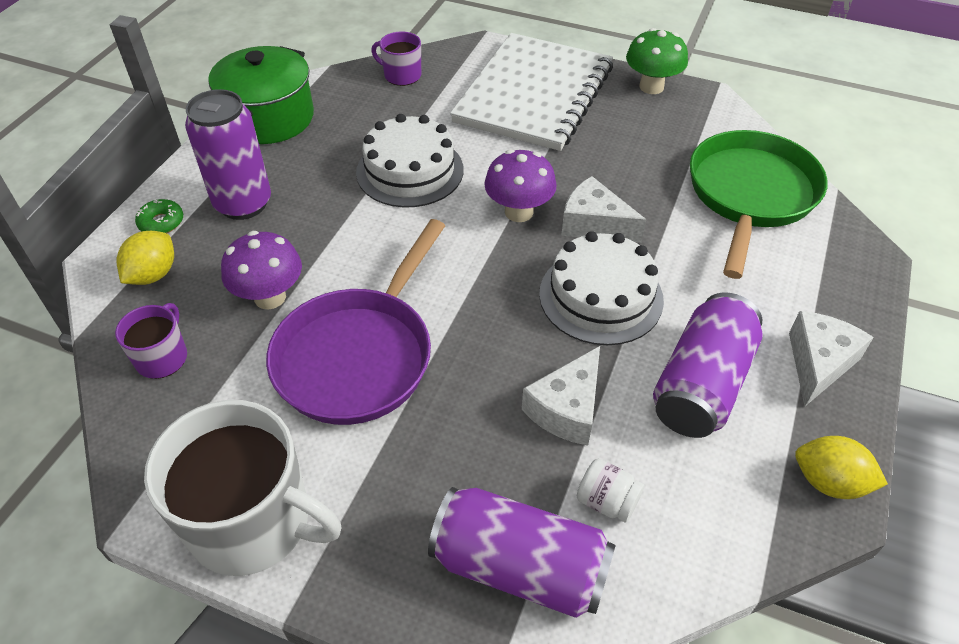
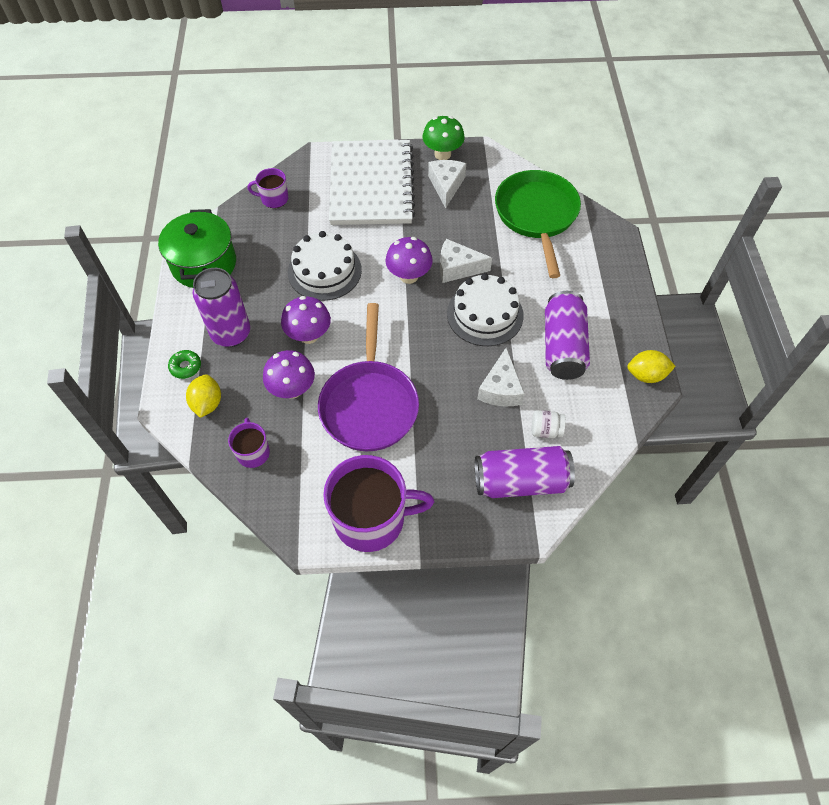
camera: 25 degrees left, 10 degrees up
(253, 522) = (371, 519): white mug -> purple mug
(337, 239) = (309, 335): none -> purple mushroom
(818, 363) = (615, 311): white cheese -> white cheese (446, 186)

